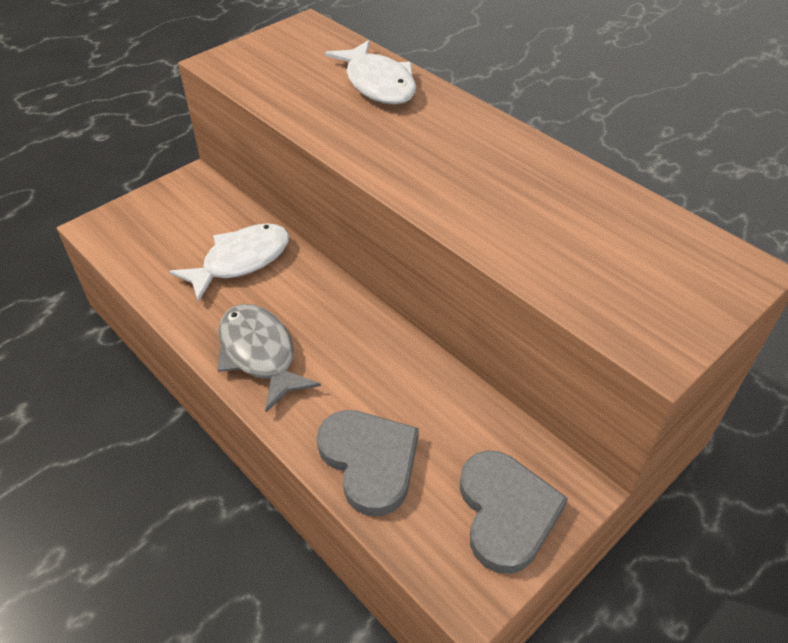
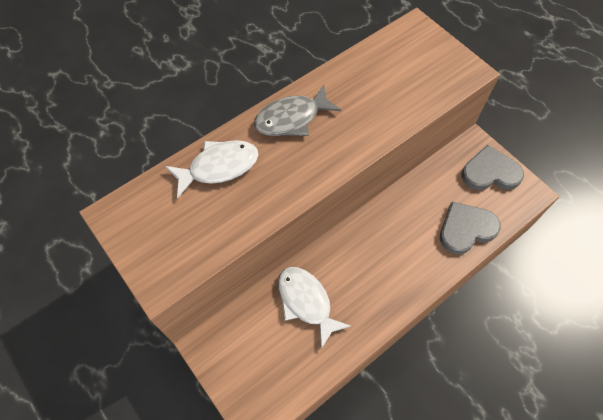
camera: 85 degrees left, 15 degrees up
(260, 354) = (392, 286): grey fish -> grey fish (292, 118)

